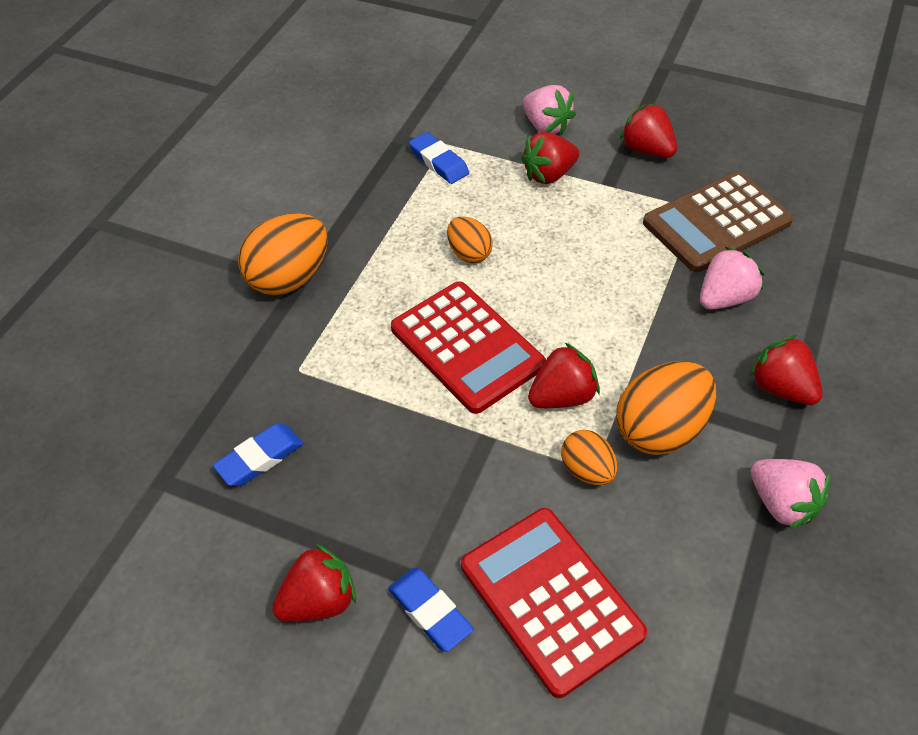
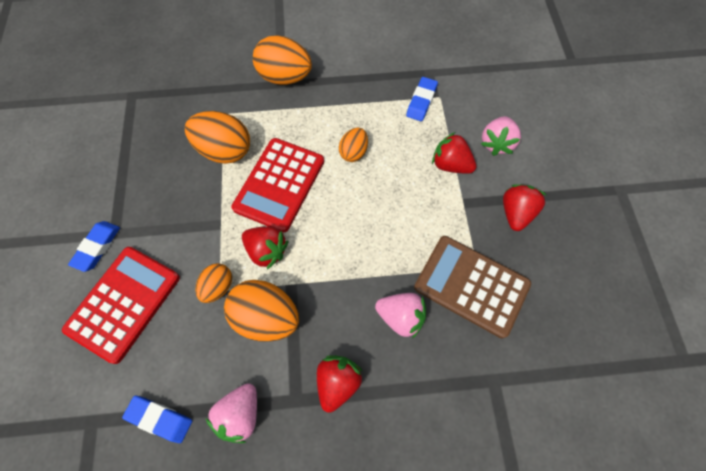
camera: 60 degrees right, 15 degrees up
(259, 458) = (160, 127): blue eraser -> blue eraser (160, 418)
(319, 601) = (87, 195): red strawberry -> none
(366, 390) = (225, 150): none -> orange egg

